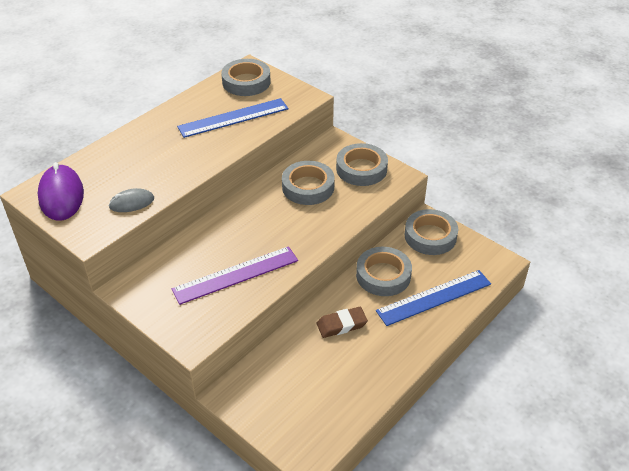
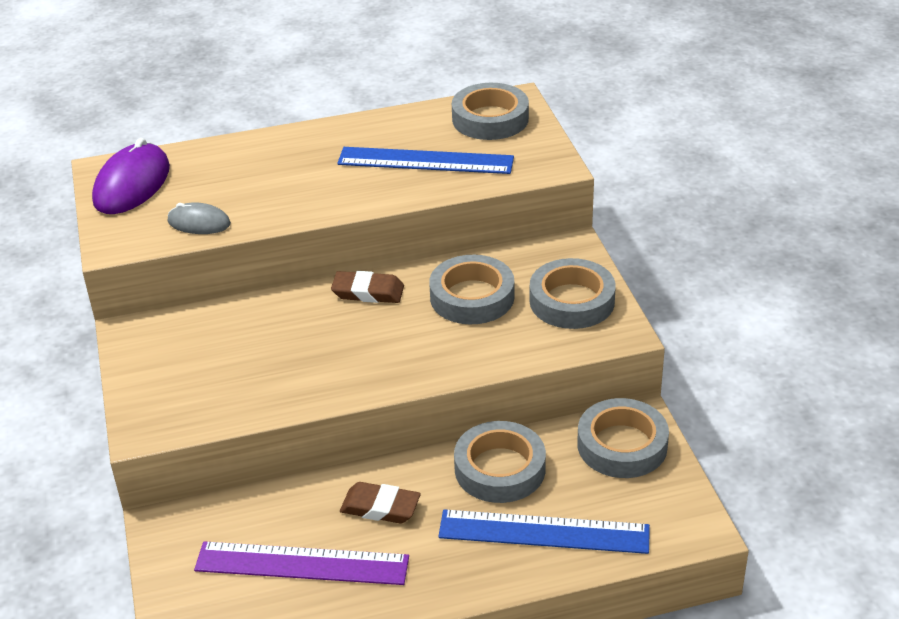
camera: 35 degrees right, 5 degrees down
(236, 275) = (271, 371): purple ruler -> purple ruler (302, 563)
(248, 207) = (368, 292): none -> brown eraser

